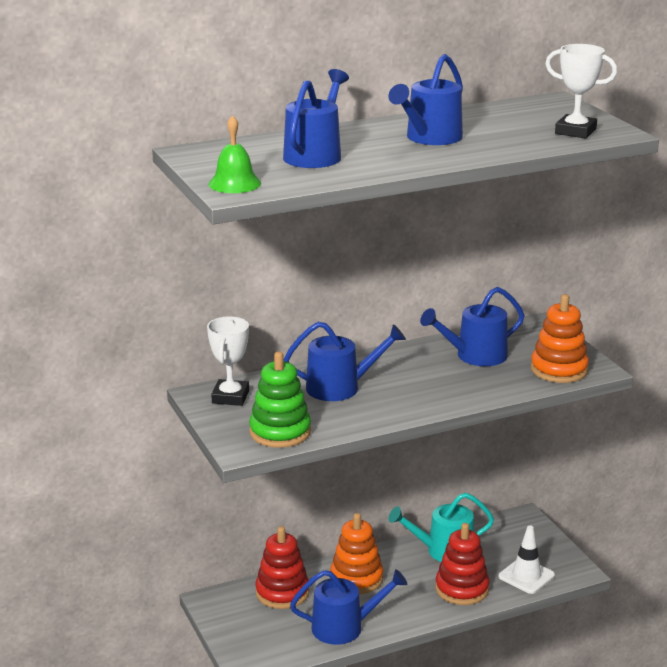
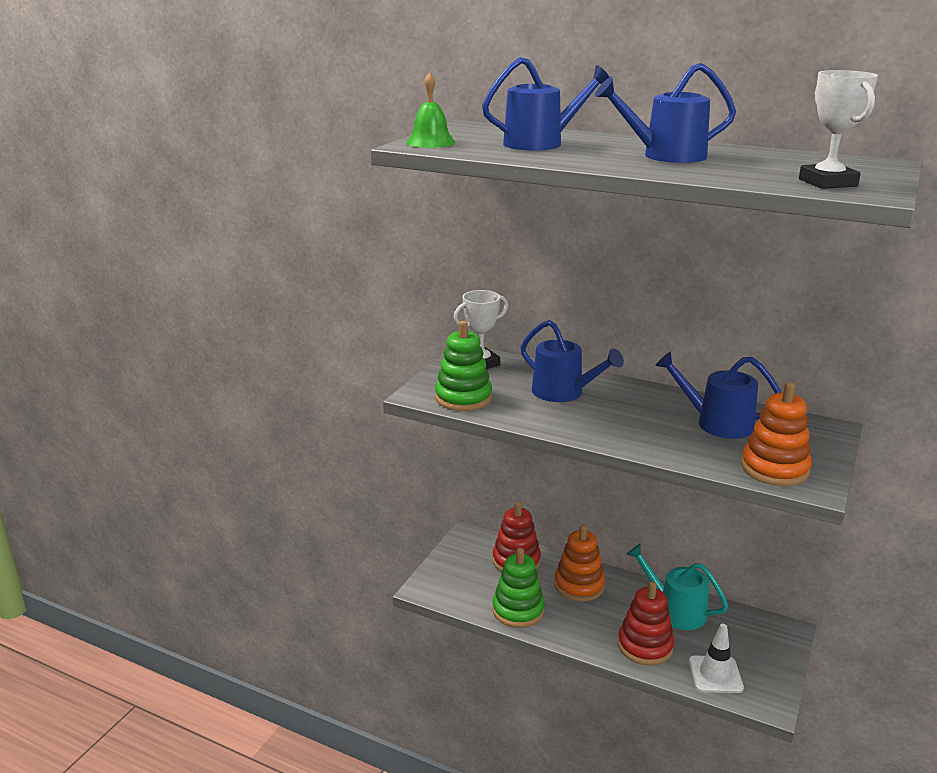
camera: 50 degrees right, 0 degrees up
(344, 627) = (518, 610): blue watering can -> green stacking toy

